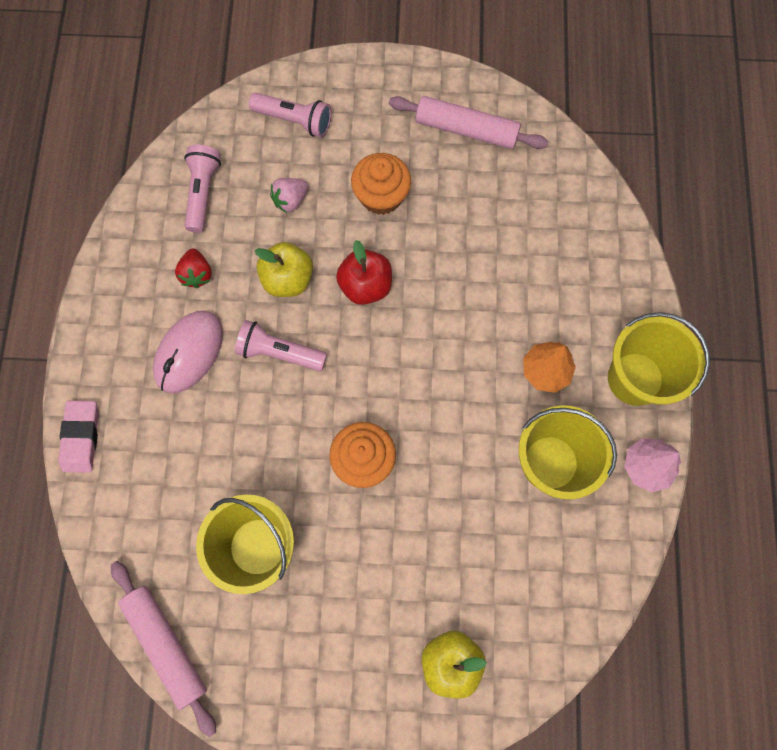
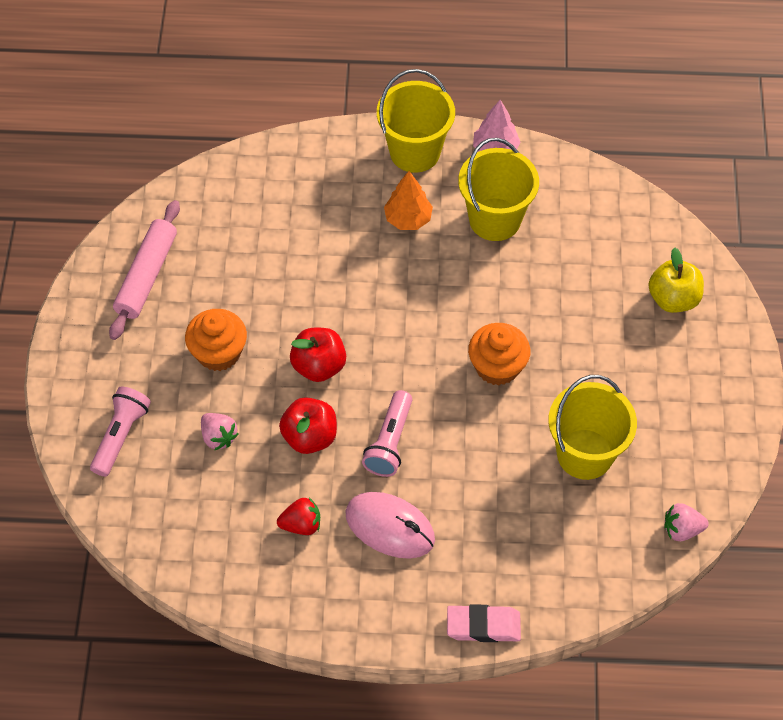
camera: 90 degrees left, 15 degrees down
(166, 645) = (682, 529): pink rolling pin -> pink strawberry
(203, 193) = (204, 524): pink flashlight -> none
(288, 279) = (310, 437): yellow apple -> red apple

